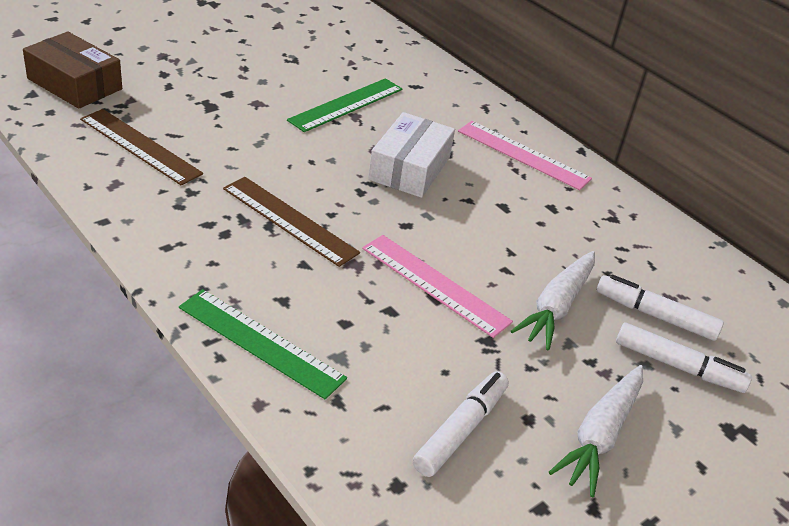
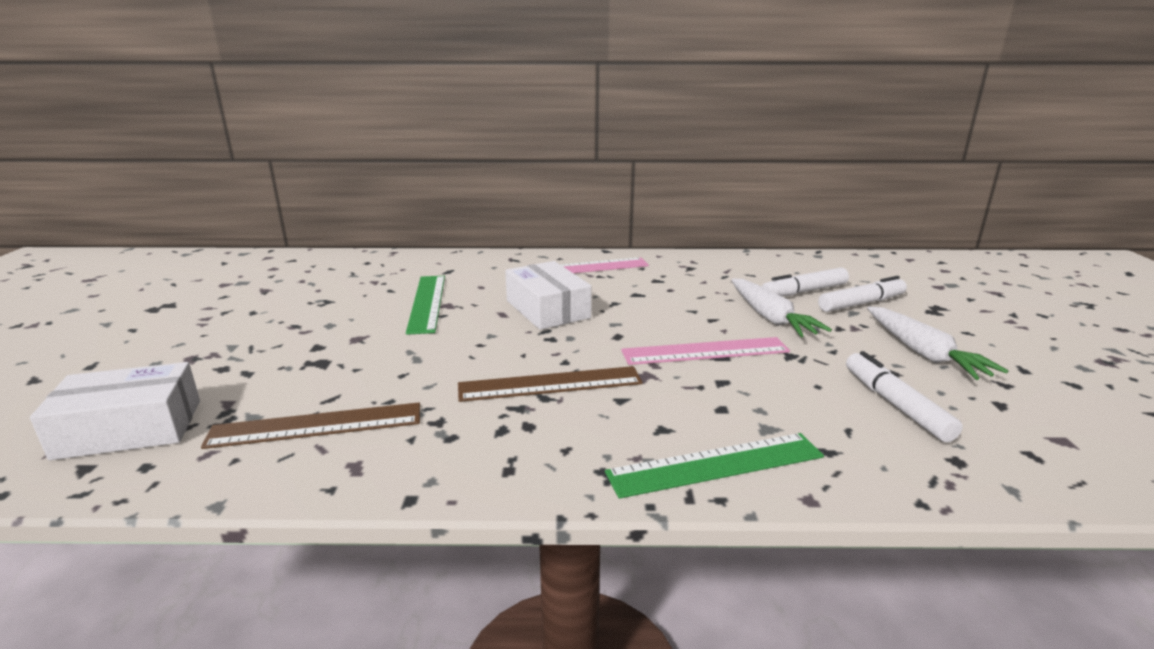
camera: 45 degrees left, 15 degrees down
(75, 84) = (129, 429): brown box -> white box

